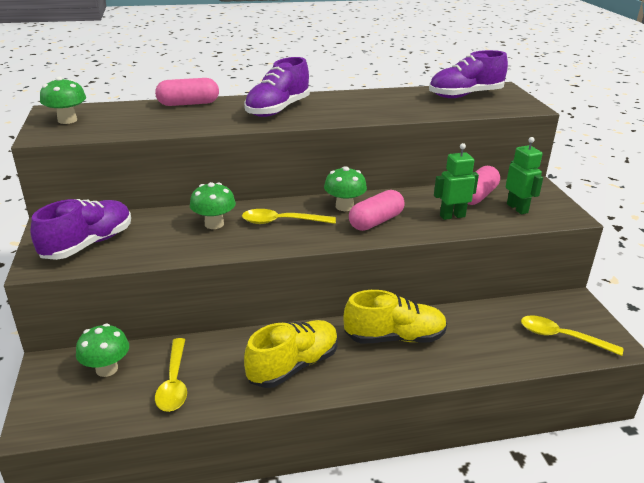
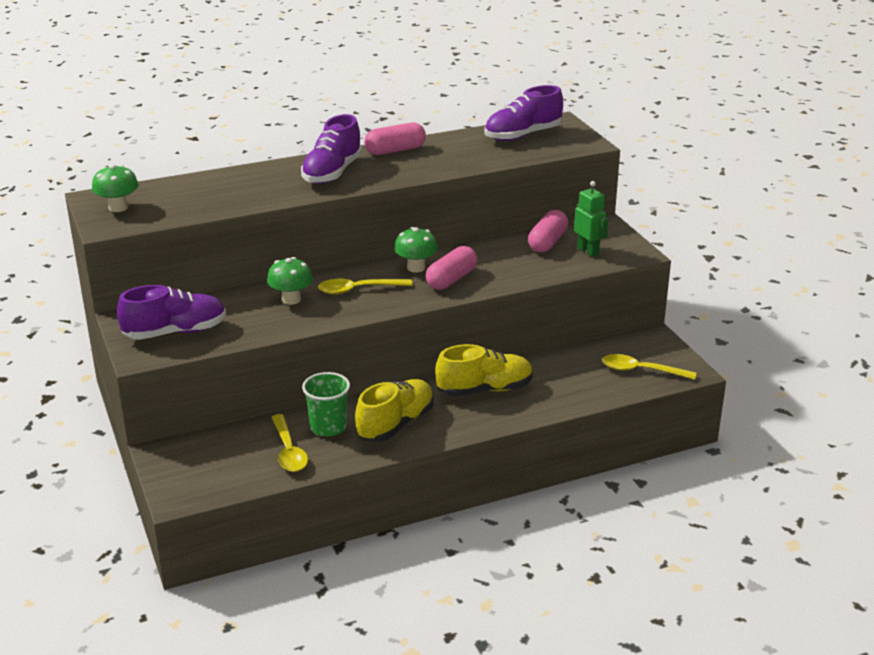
camera: 10 degrees left, 0 degrees up
(88, 244) = (175, 332): purple shoe -> purple shoe turned 45 degrees clockwise
(107, 369) = (219, 448): green mushroom -> none
(188, 104) = (234, 175): pink capsule -> pink capsule (395, 150)
(224, 359) = (328, 427): none -> green cup
(452, 216) = (525, 266): green robot -> none

